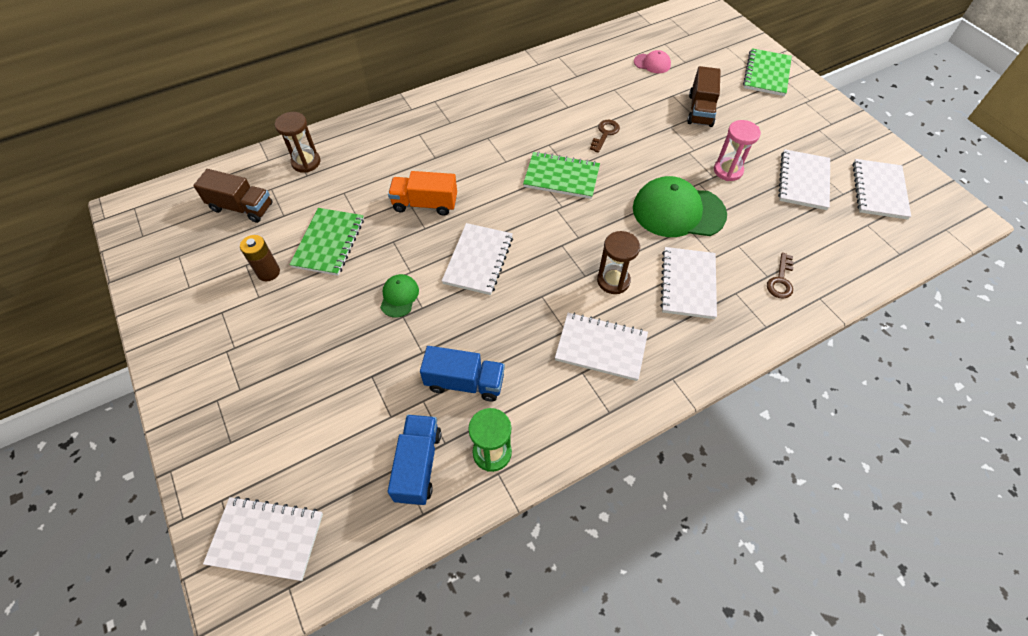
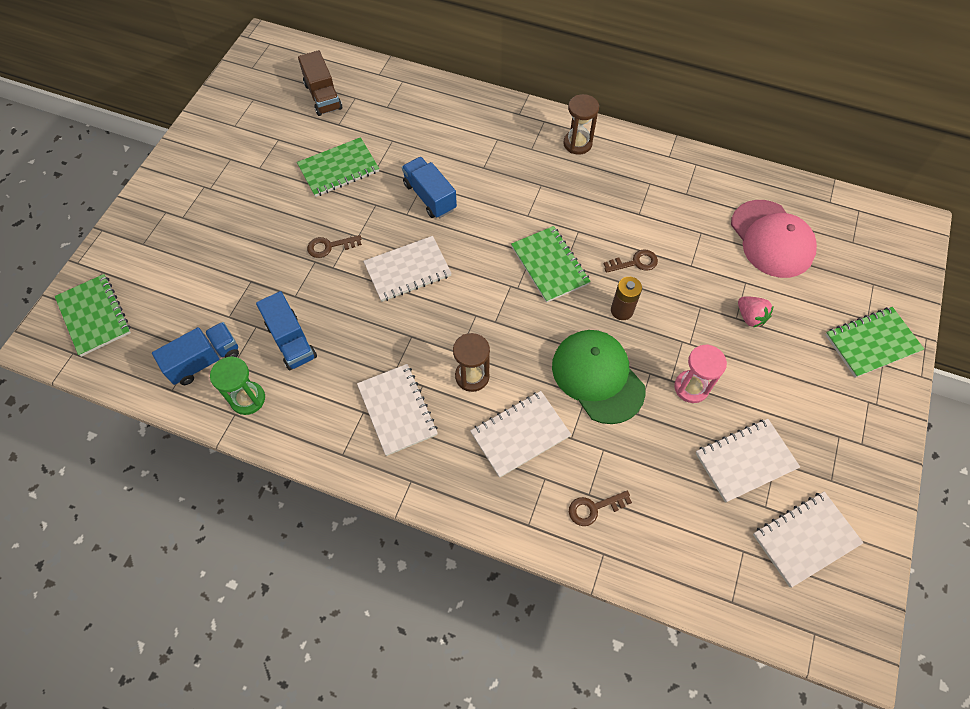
camera: 50 degrees right, 5 degrees up
(266, 538) = (94, 316): white notebook -> green notebook
(268, 272) = (283, 156): brown battery -> brown battery (622, 310)
(306, 162) = (398, 96): brown hourglass -> brown hourglass (577, 143)
(399, 296) = (330, 246): green cap -> brown key
(425, 204) = (430, 197): orange truck -> blue truck
(652, 63) = (771, 239): pink cap -> pink cap, size x2.08
(700, 110) = (750, 317): brown truck -> pink strawberry

